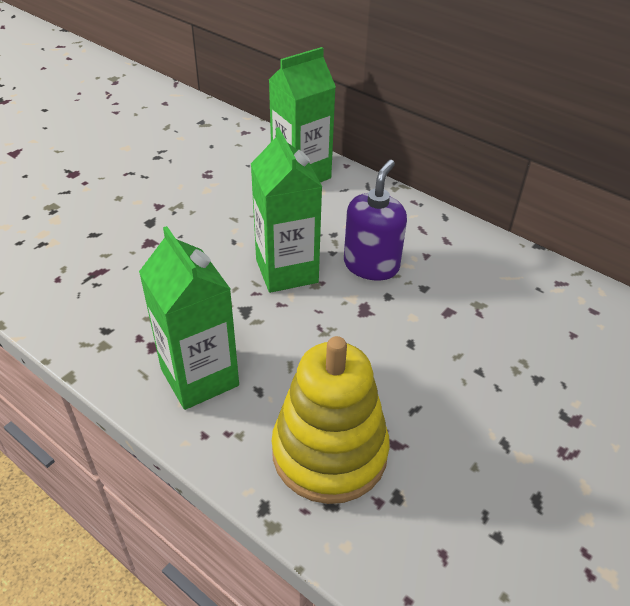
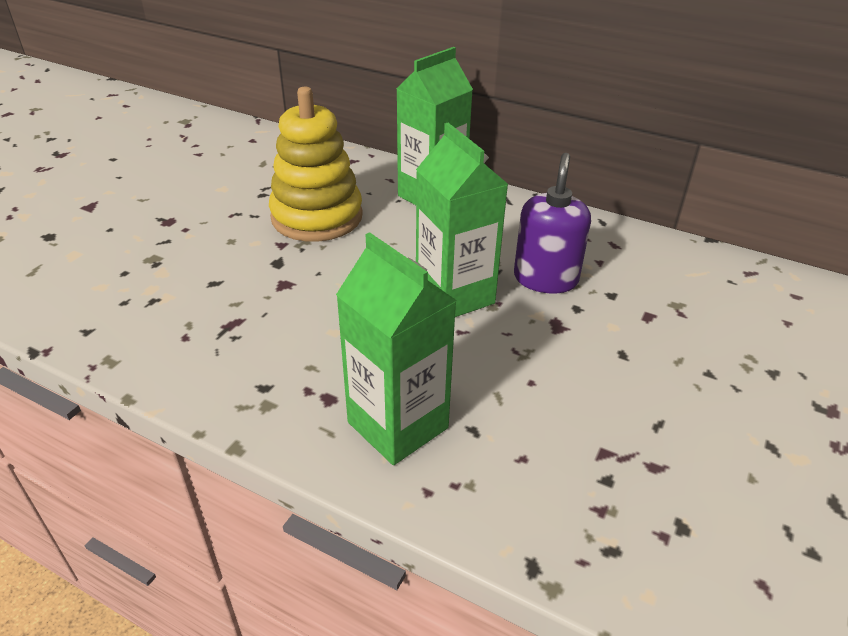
camera: 10 degrees left, 5 degrees down
(329, 452) = (584, 488): yellow stacking toy -> yellow stacking toy (317, 217)

